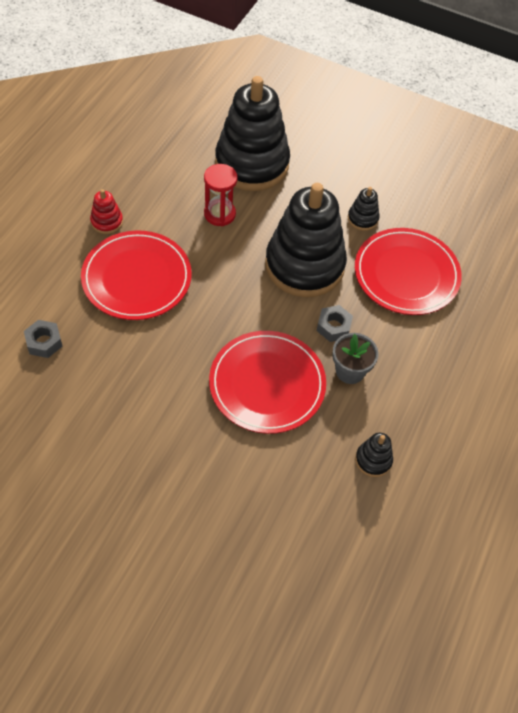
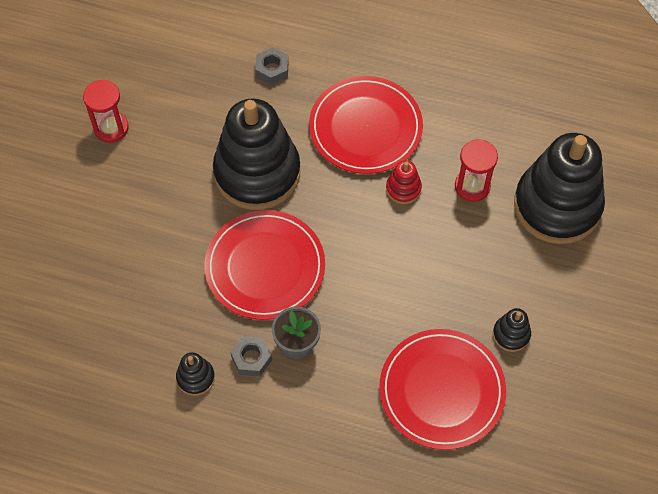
camera: 85 degrees right, 5 degrees up
(66, 505) = (111, 128): none -> red hourglass
(107, 222) = (429, 86): red stacking toy -> red stacking toy (403, 189)
(304, 265) = (425, 281): black stacking toy -> black stacking toy (257, 173)
(333, 327) = (349, 321): grey nut -> grey nut (251, 358)

